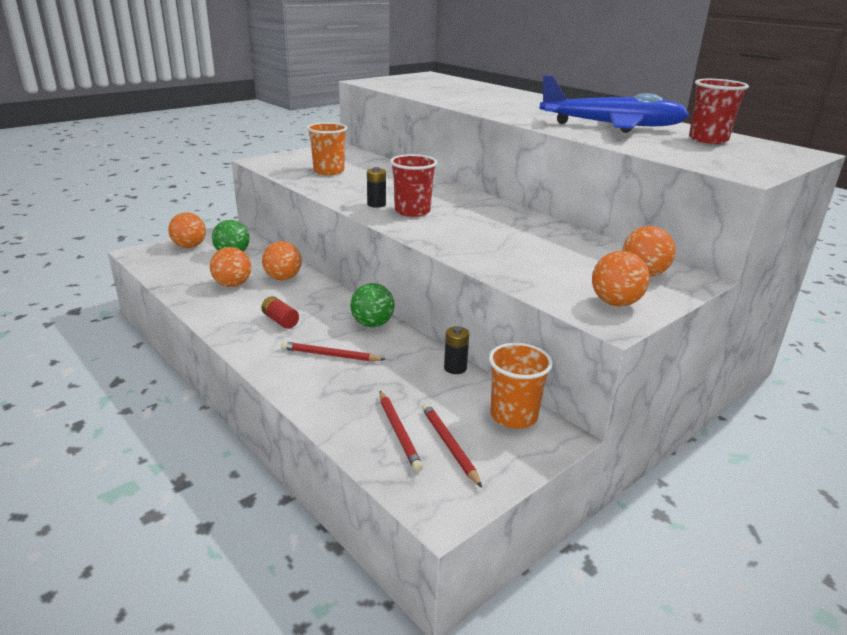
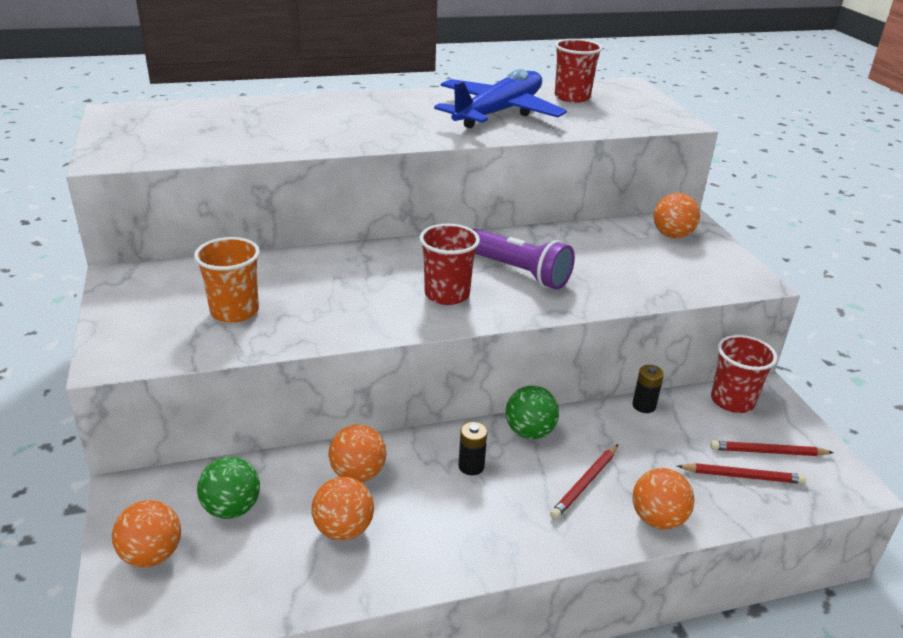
camera: 65 degrees left, 5 degrees up
(280, 321) = (481, 505): red battery -> none
(376, 204) = (404, 311): black battery -> black battery (471, 466)
(475, 226) = (518, 272): none -> purple flashlight
(513, 416) = (732, 401): orange cup -> red cup
(615, 303) = (723, 268): orange ball -> orange ball (657, 519)

